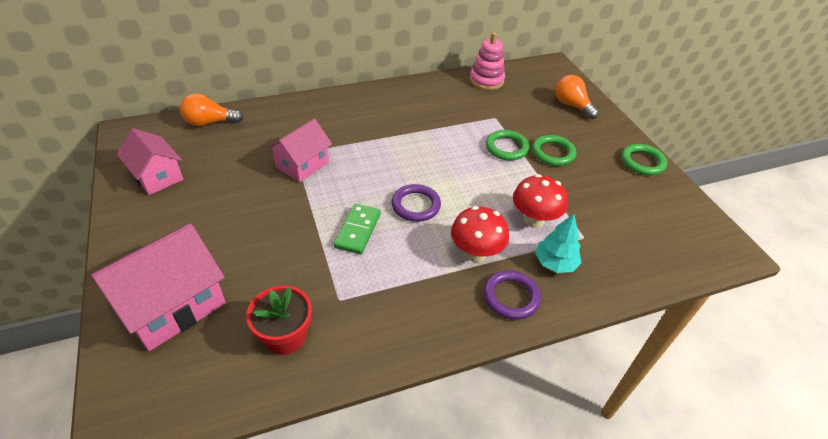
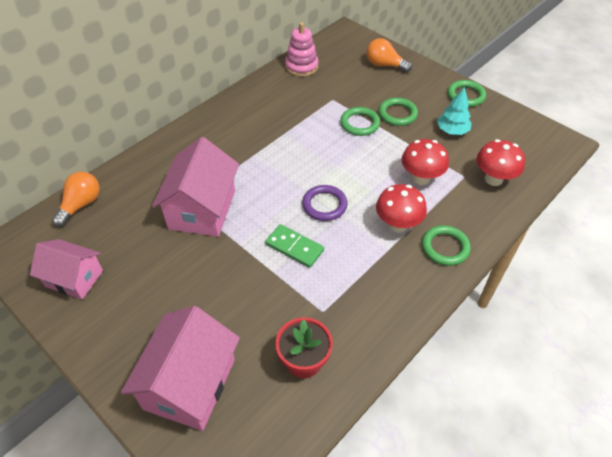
camera: 25 degrees left, 5 degrees up
(210, 122) = (81, 205): orange light bulb -> orange light bulb turned 150 degrees clockwise
(302, 164) = (202, 209): pink house -> pink house, size x1.55
(358, 230) = (294, 247): green domino -> green domino turned 45 degrees counterclockwise
(511, 297) = (445, 247): purple ring -> green ring
(555, 263) = (457, 206): turquoise tree -> turquoise tree (452, 131)
(616, 253) = (493, 179): none -> red mushroom

